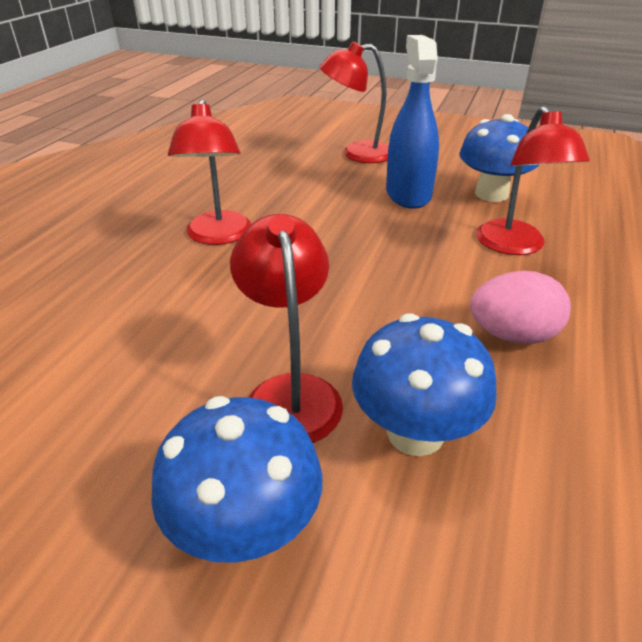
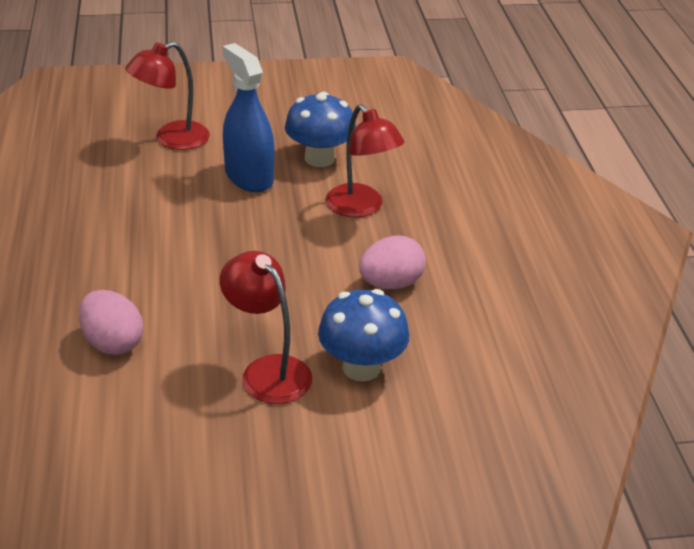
camera: 30 degrees left, 0 degrees up
(154, 305) = (112, 343): none -> pink egg
(218, 236) = (111, 267): red lamp -> none
(245, 528) = (296, 451): blue mushroom -> none

